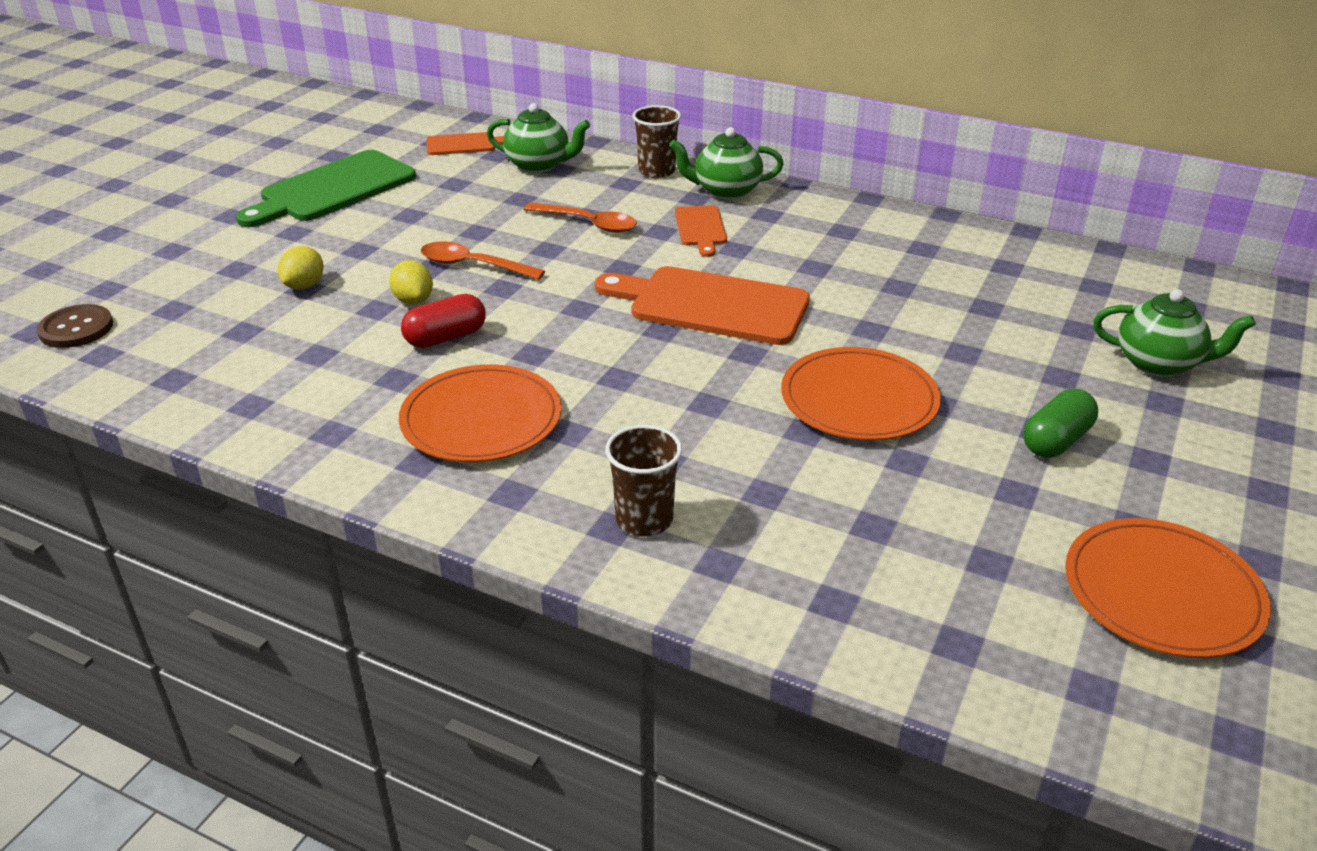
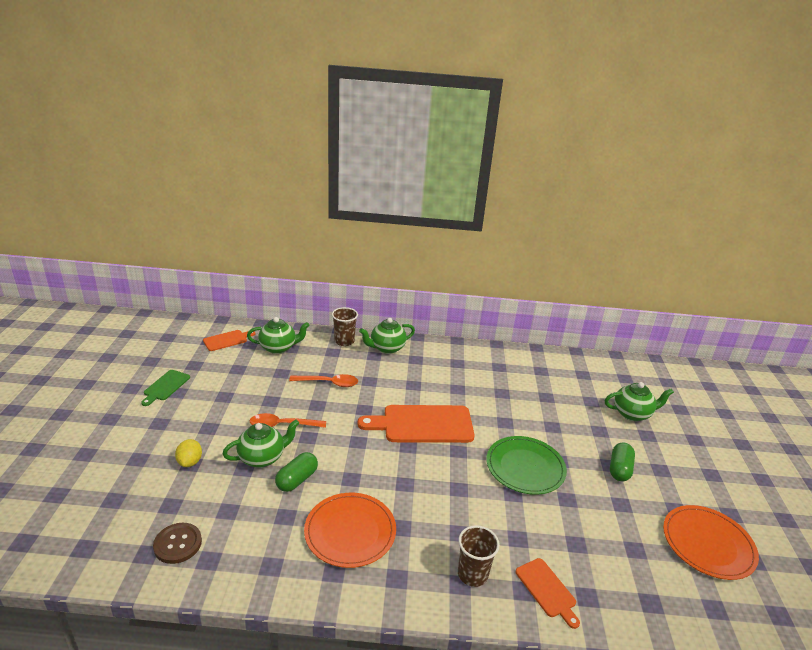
camera: 25 degrees left, 5 degrees down
(76, 328) = (54, 531): brown button -> brown button (178, 544)
(333, 189) = (165, 386): green cutting board -> green cutting board, size x0.52
(413, 300) = (262, 457): yellow lemon -> green teapot
(446, 337) = (297, 480): red capsule -> green capsule
(701, 228) = (389, 375): orange cutting board -> orange cutting board (547, 590)
(859, 399) = (525, 467): orange plate -> green plate

